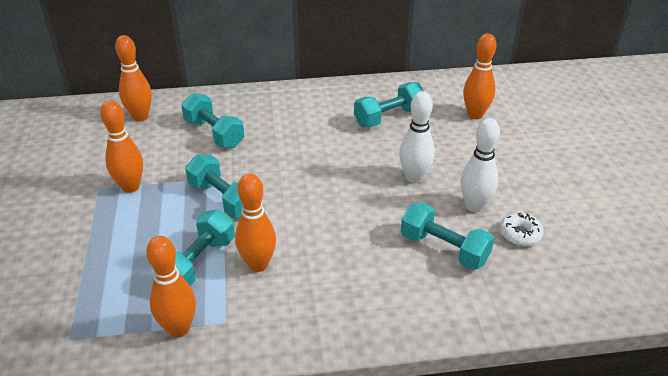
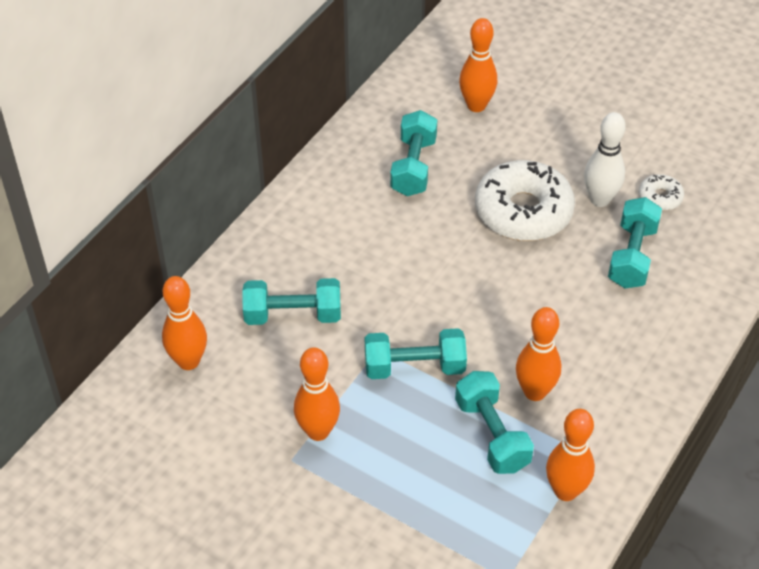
camera: 50 degrees left, 10 degrees up
(414, 177) = (523, 211): white bowling pin -> white donut
(444, 249) = (632, 256): turquoise dumbbell -> turquoise dumbbell turned 60 degrees counterclockwise

